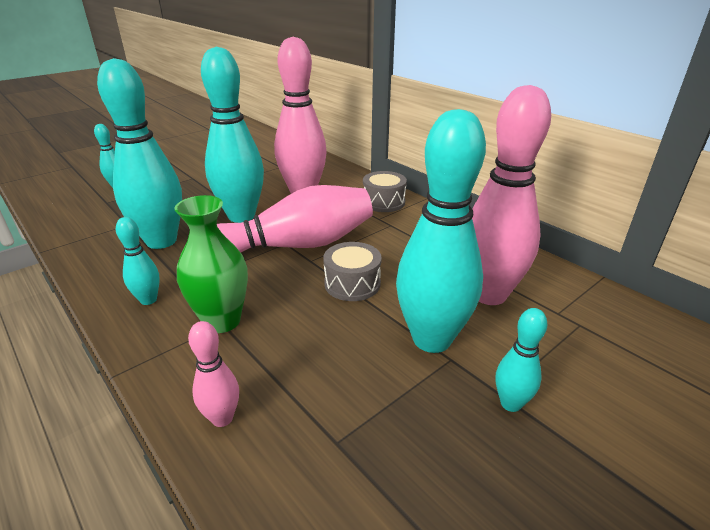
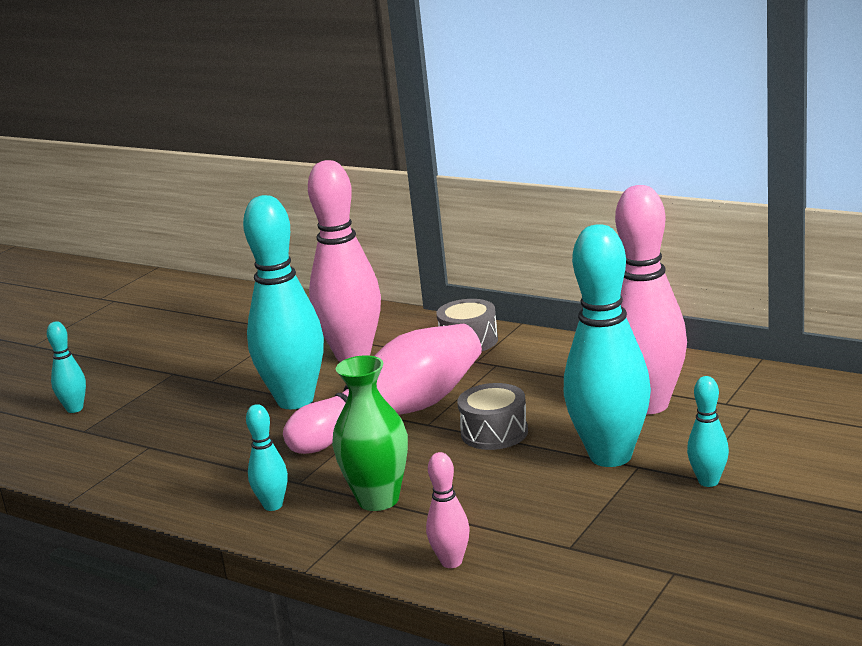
camera: 15 degrees left, 10 degrees down
(161, 241) = (219, 451): turquoise bowling pin -> none

